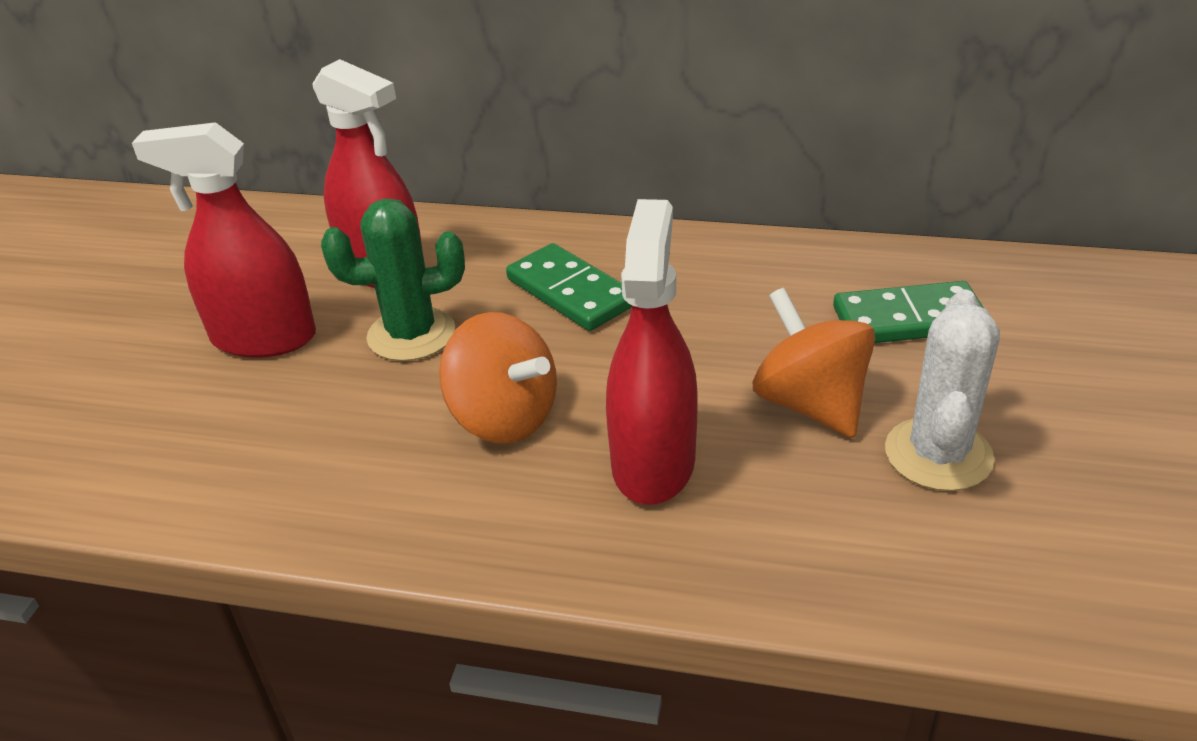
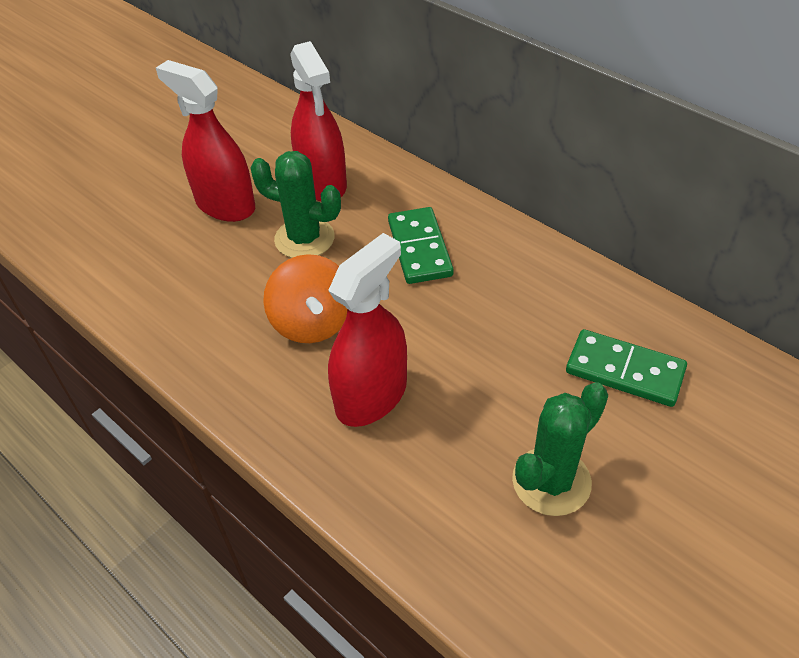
camera: 30 degrees right, 10 degrees up
(810, 404) = (500, 403): orange spinning top -> none
(938, 454) = (551, 481): white cactus -> green cactus

